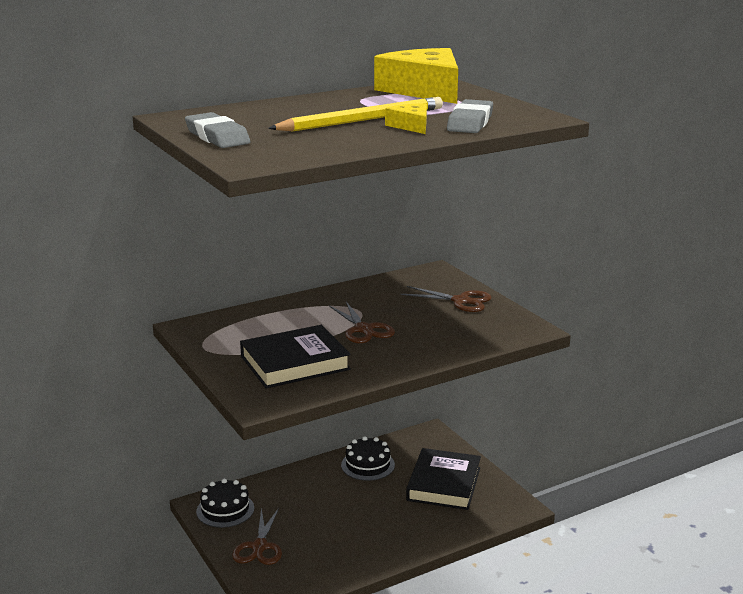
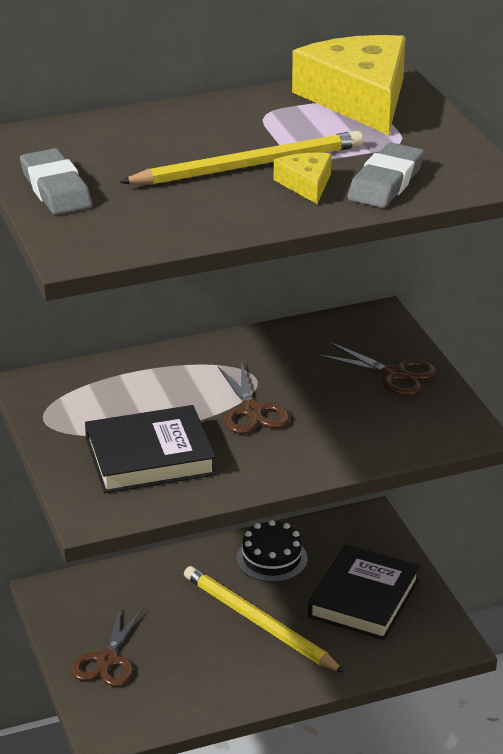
camera: 10 degrees right, 10 degrees up
(225, 510) = (75, 603): black cake -> none
(370, 508) = (259, 623): none -> yellow pencil

